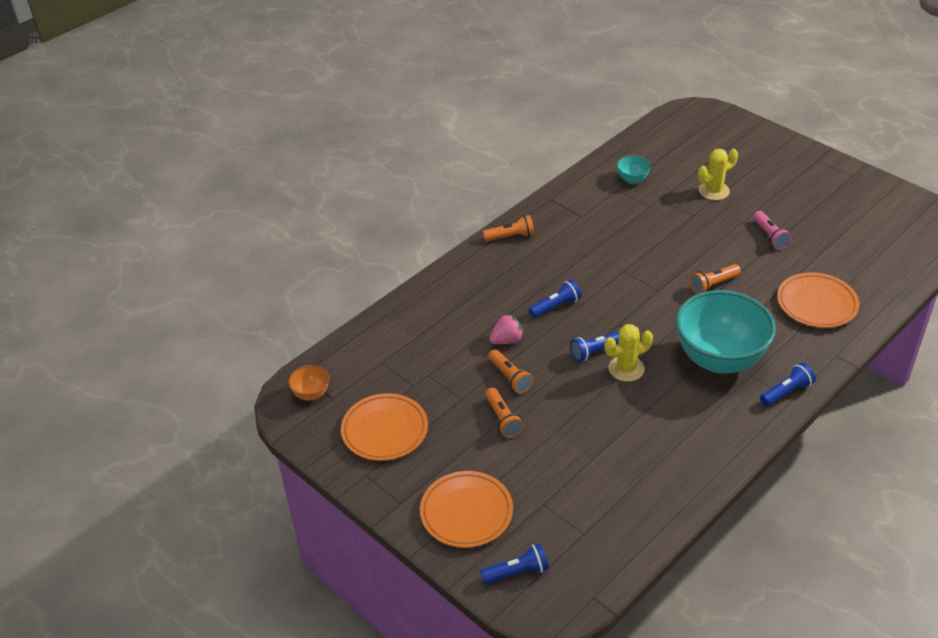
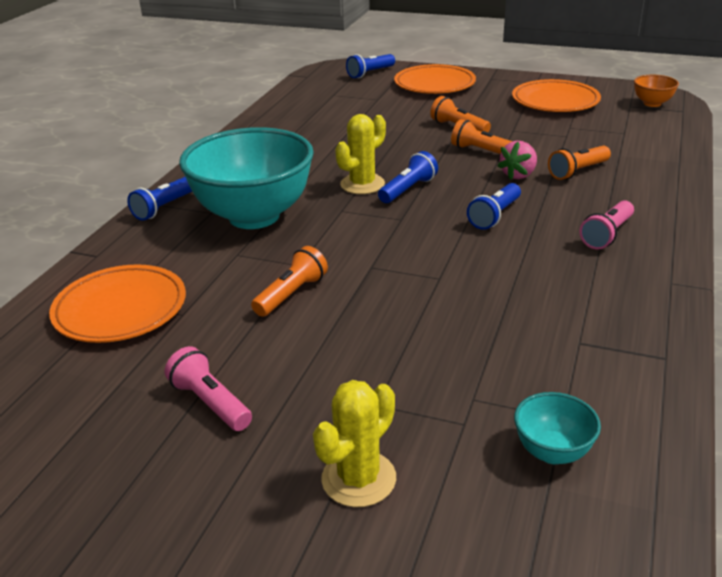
camera: 155 degrees right, 10 degrees down
(503, 270) = (607, 235): none -> pink flashlight
(511, 236) = (651, 278): orange flashlight -> orange flashlight (577, 171)

